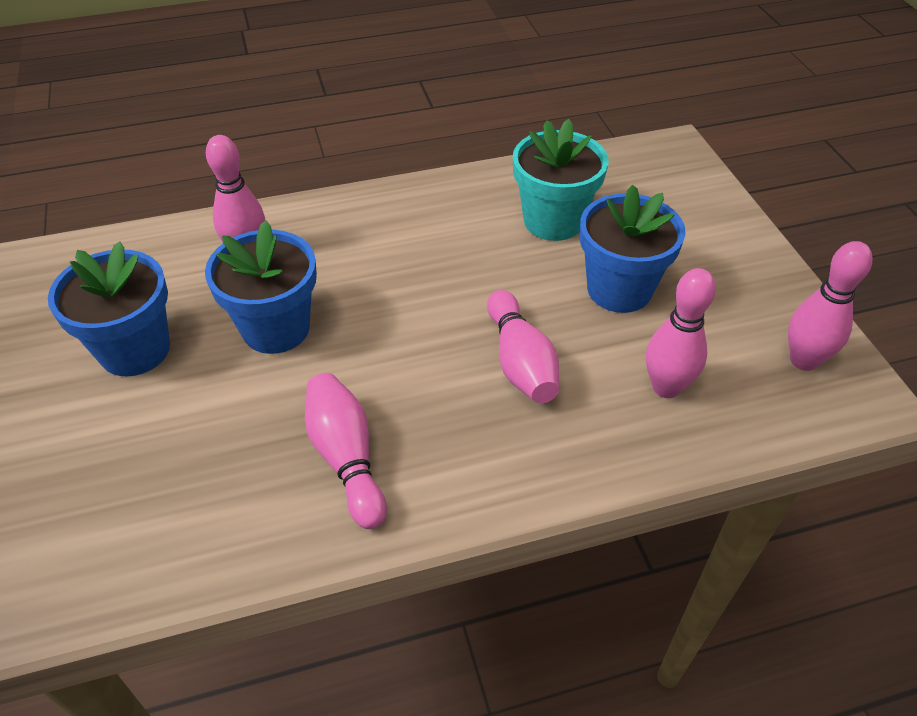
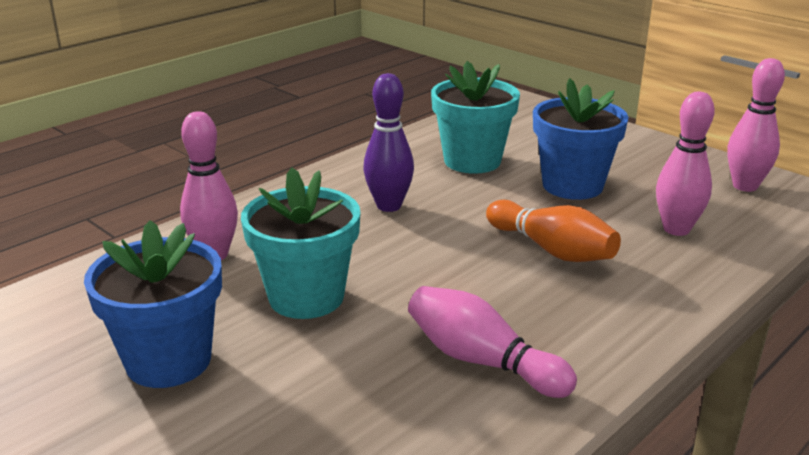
camera: 30 degrees left, 20 degrees down
(276, 328) = (306, 297): blue flower pot -> turquoise flower pot
(427, 250) = (389, 206): none -> purple bowling pin
(520, 362) = (552, 250): pink bowling pin -> orange bowling pin

